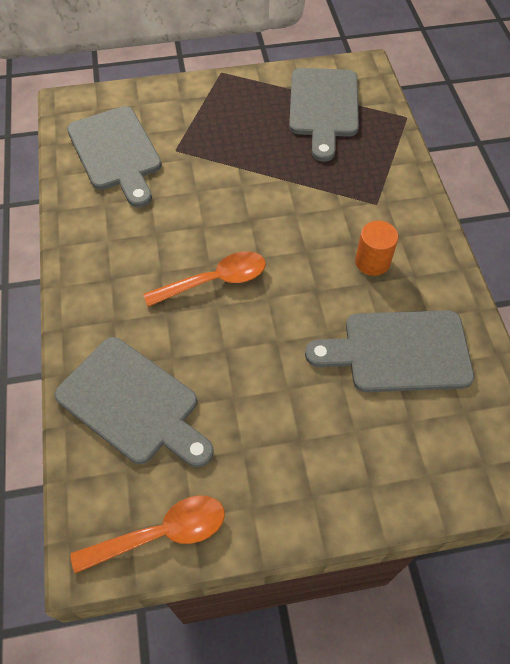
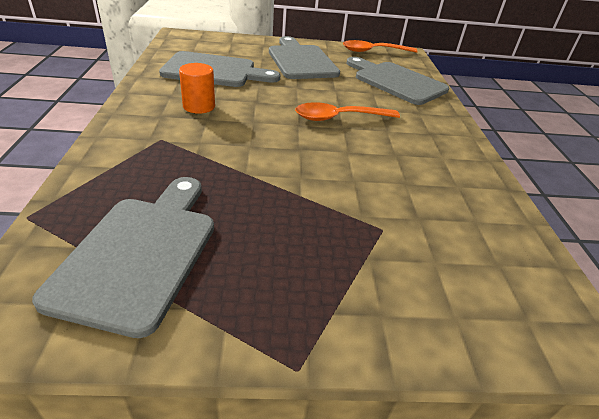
camera: 175 degrees left, 20 degrees down
(116, 152) = (465, 238): grey cutting board -> grey cutting board (301, 61)

